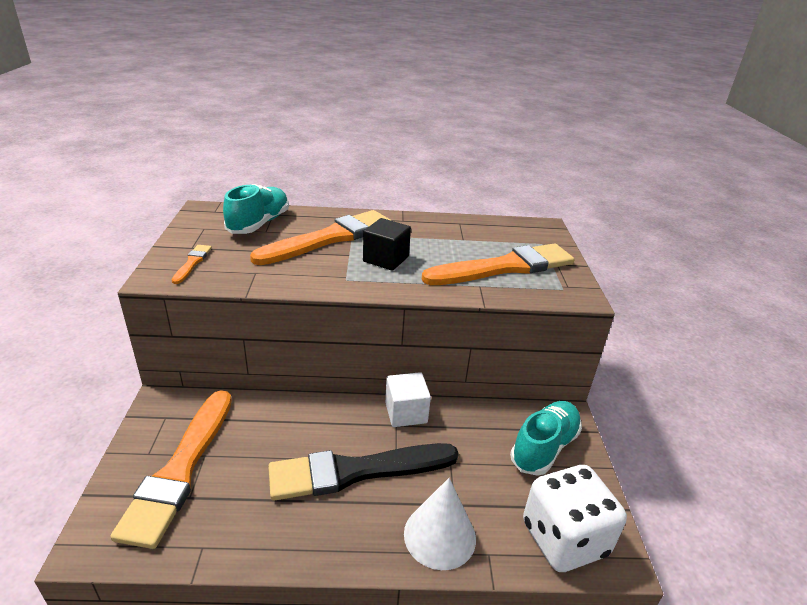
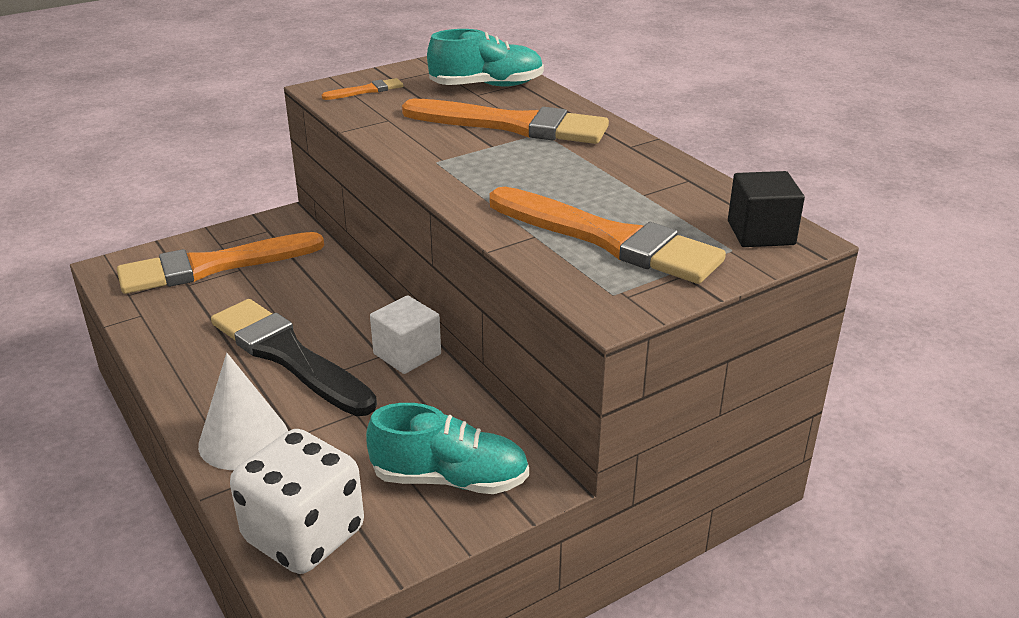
camera: 60 degrees right, 0 degrees up
(386, 259) = (512, 166): black cube -> black cube (760, 233)

